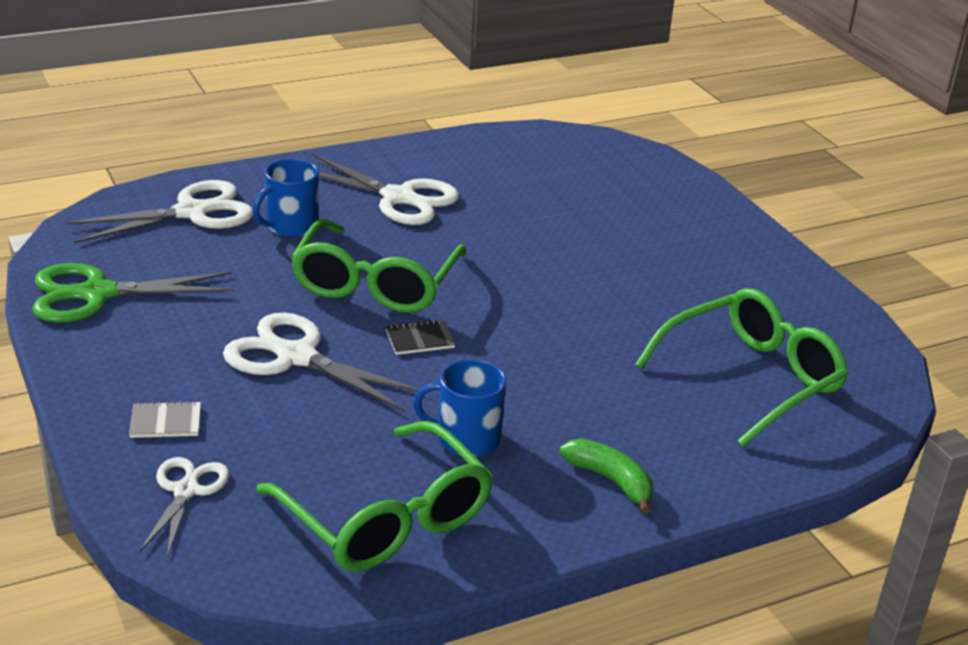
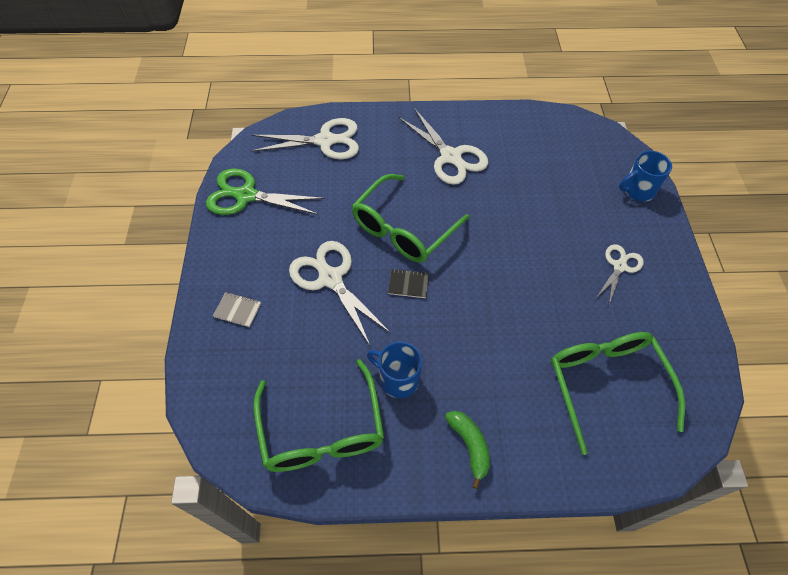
camera: 25 degrees right, 25 degrees up
(186, 491) = (224, 369): white scissors -> white scissors (619, 266)
(291, 226) = (376, 166): blue mug -> blue mug (637, 190)
(751, 378) = (606, 384): green glasses -> green glasses turned 90 degrees counterclockwise

